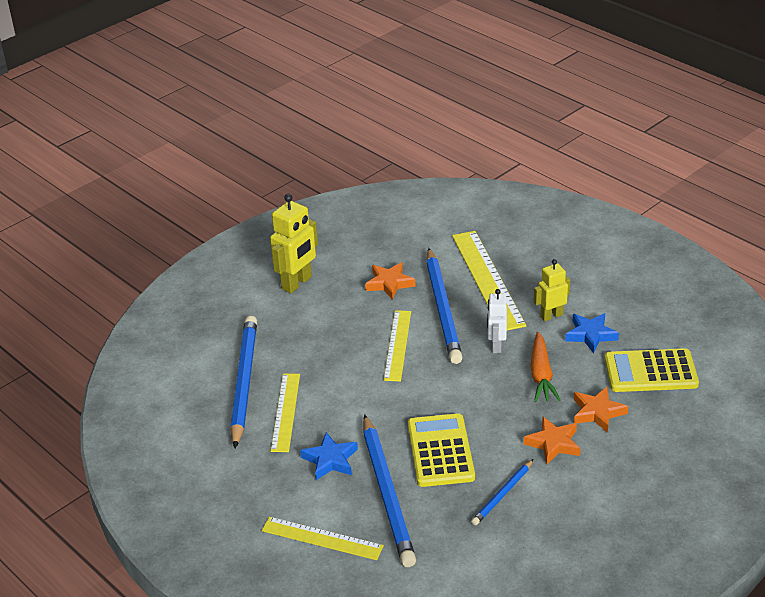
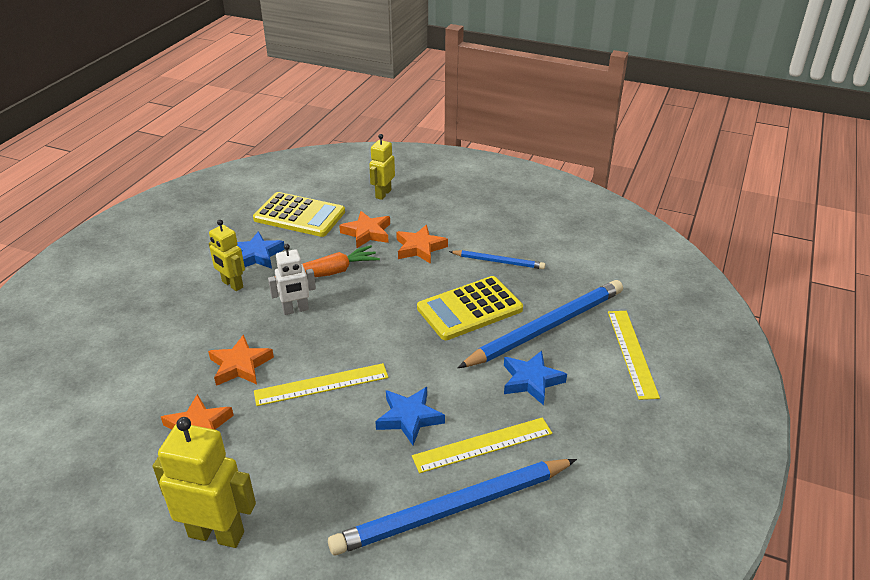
camera: 115 degrees left, 0 degrees up
(335, 382) = (409, 418): none -> blue star
(443, 308) = (240, 365): blue pencil -> orange star
(487, 279) = (174, 344): yellow ruler -> none
(650, 372) = (299, 215): yellow calculator -> yellow calculator turned 45 degrees counterclockwise
(672, 441) = (383, 194): none -> yellow robot

